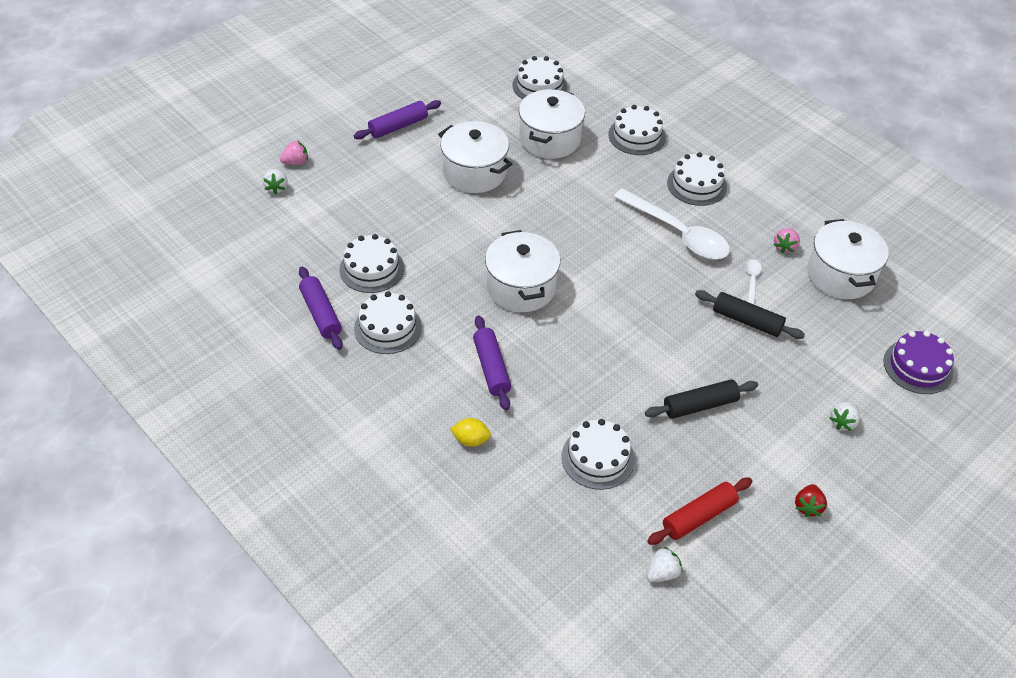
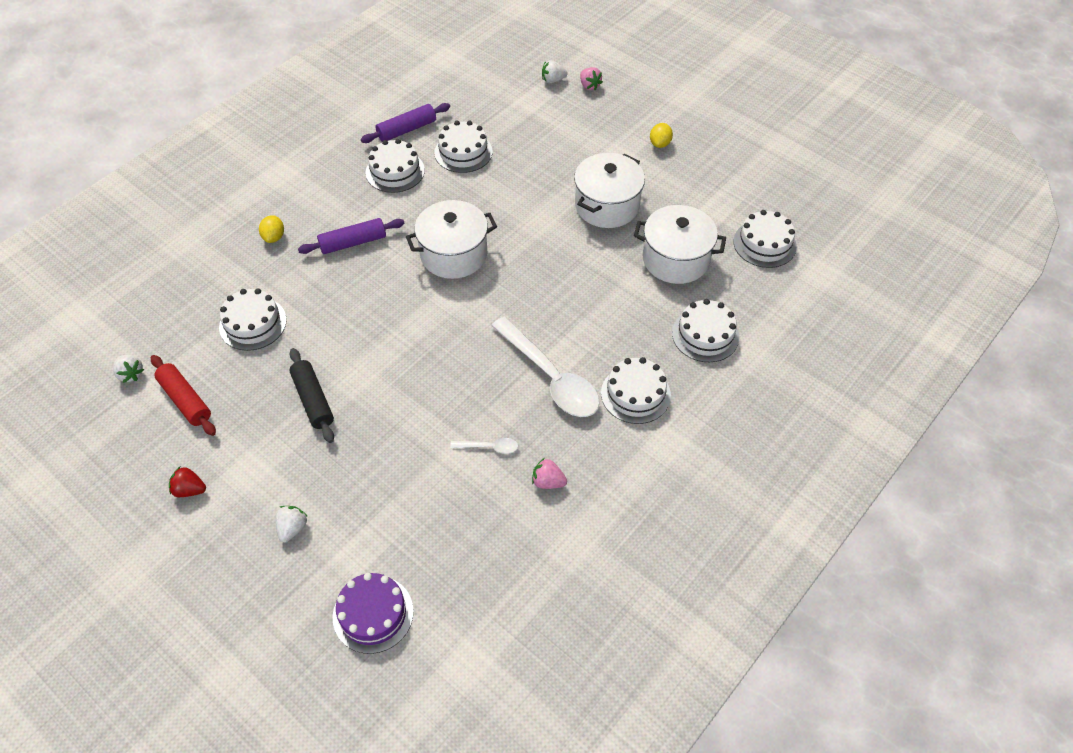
camera: 85 degrees right, 5 degrees up
(398, 126) = (660, 144): purple rolling pin -> yellow lemon
(678, 233) = (551, 378): white spoon -> white spoon turned 75 degrees counterclockwise
(747, 321) = (428, 441): black rolling pin -> none
(840, 275) = (511, 539): white pot -> none
(843, 422) = (292, 528): white strawberry -> white strawberry turned 75 degrees clockwise

